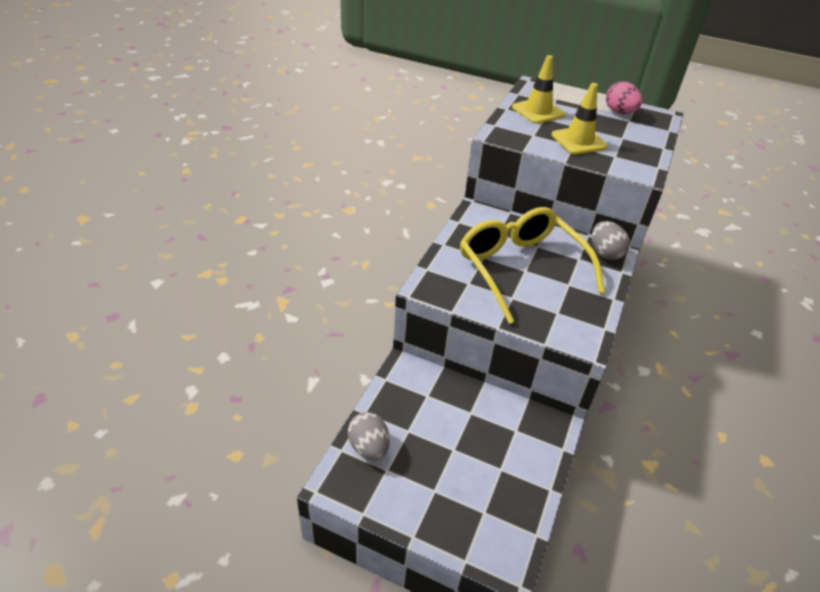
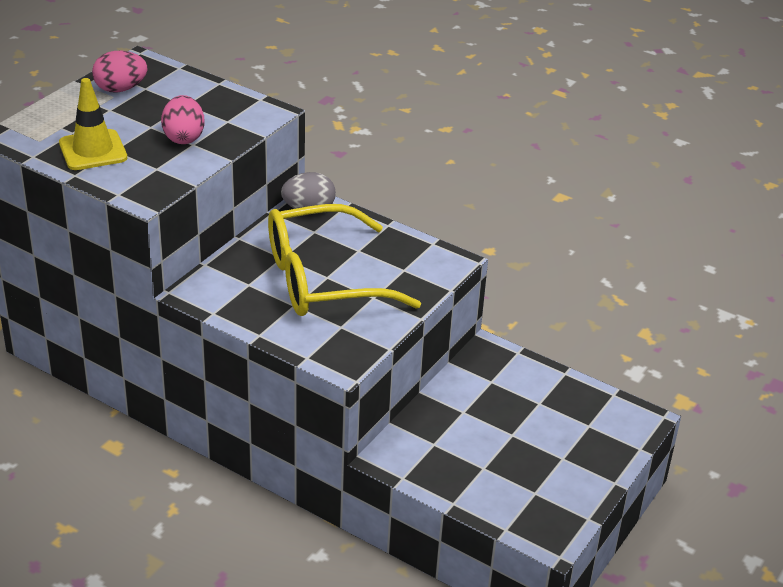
camera: 80 degrees left, 5 degrees down
(369, 447) = (503, 504): grey egg -> none
(579, 141) = (184, 137): yellow traffic cone -> pink egg

